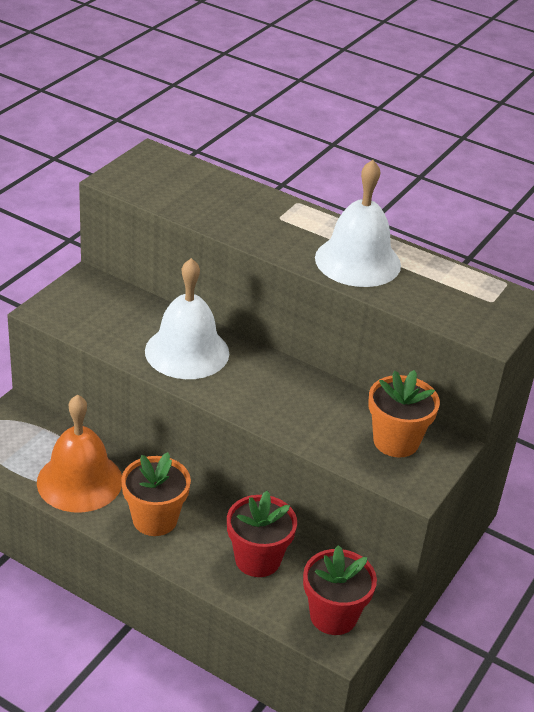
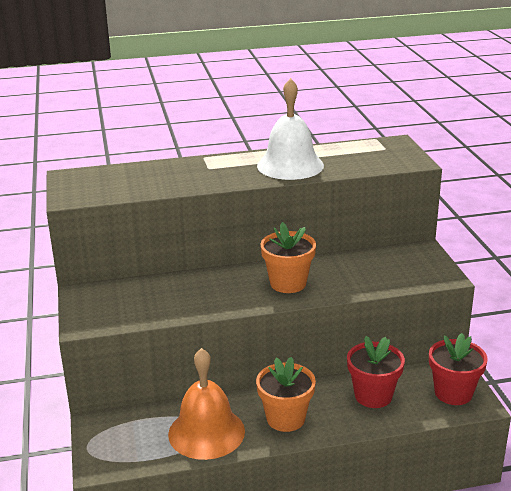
camera: 40 degrees left, 10 degrees down
(187, 352) = (215, 291): white bell -> none
(396, 441) = (398, 263): orange flower pot -> orange flower pot (288, 283)

